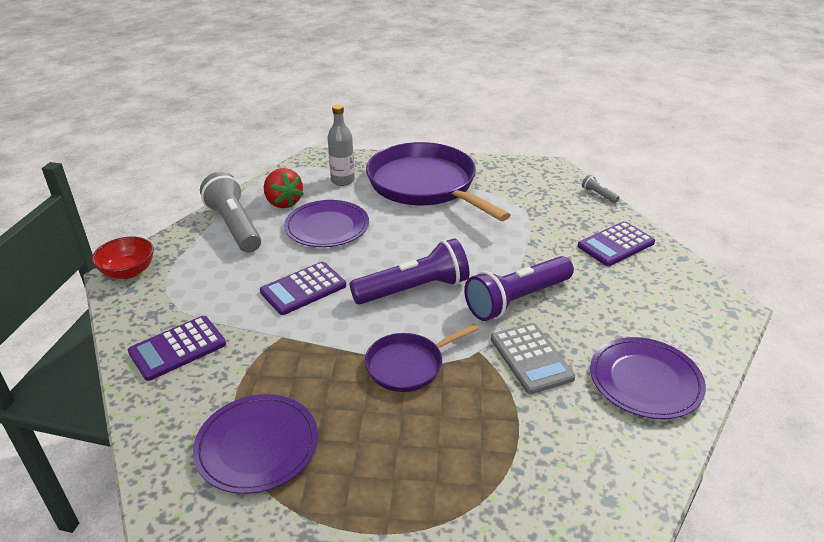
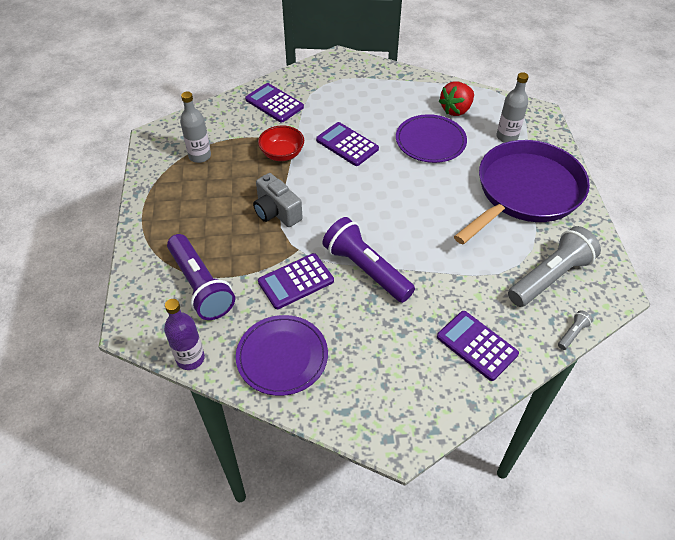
camera: 80 degrees right, 15 degrees up
(128, 271) = (343, 61): red bowl -> red bowl (282, 154)
(234, 226) = (412, 93): grey flashlight -> grey flashlight (550, 277)
(257, 446) = (200, 156): purple plate -> grey bottle
(408, 365) = (276, 212): purple pan -> grey camera
(413, 289) = (362, 204): purple flashlight -> purple flashlight (200, 286)
(531, 358) = (296, 281): grey calculator -> purple calculator
(659, 472) = (190, 358): none -> purple bottle

